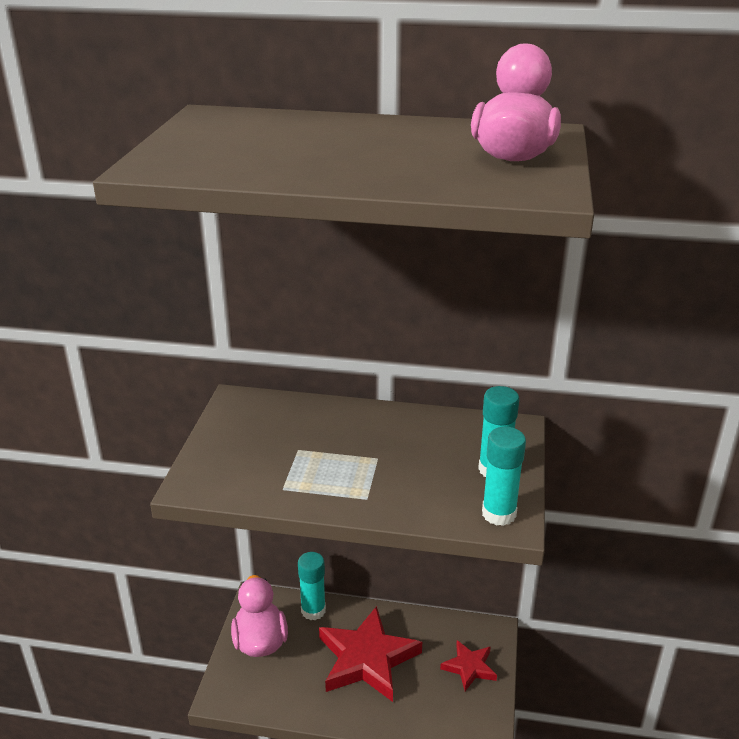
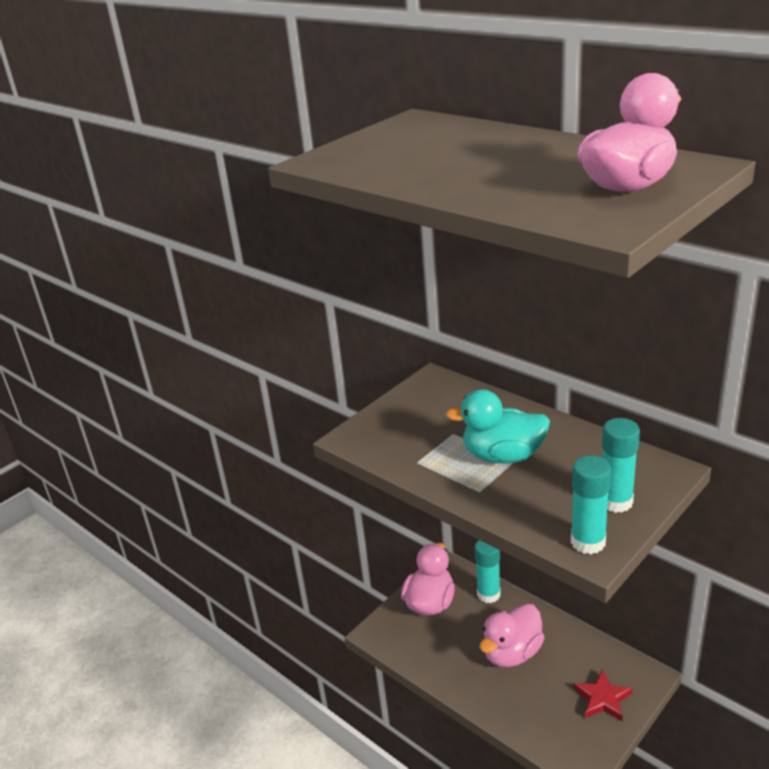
camera: 35 degrees right, 0 degrees up
(363, 457) = (502, 456): none -> turquoise duck
(367, 659) = (512, 653): red star -> pink duck

